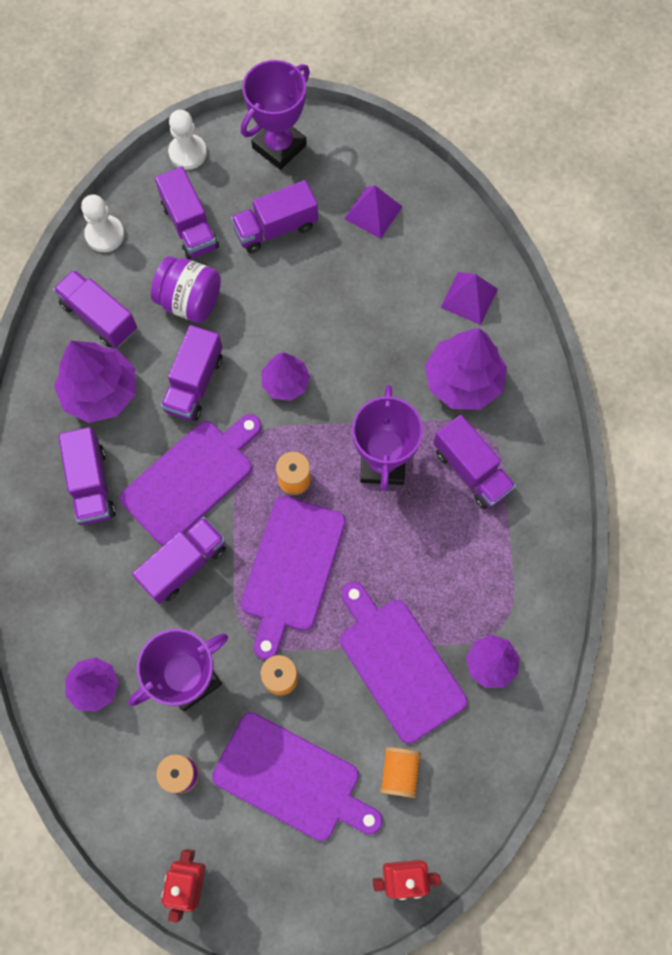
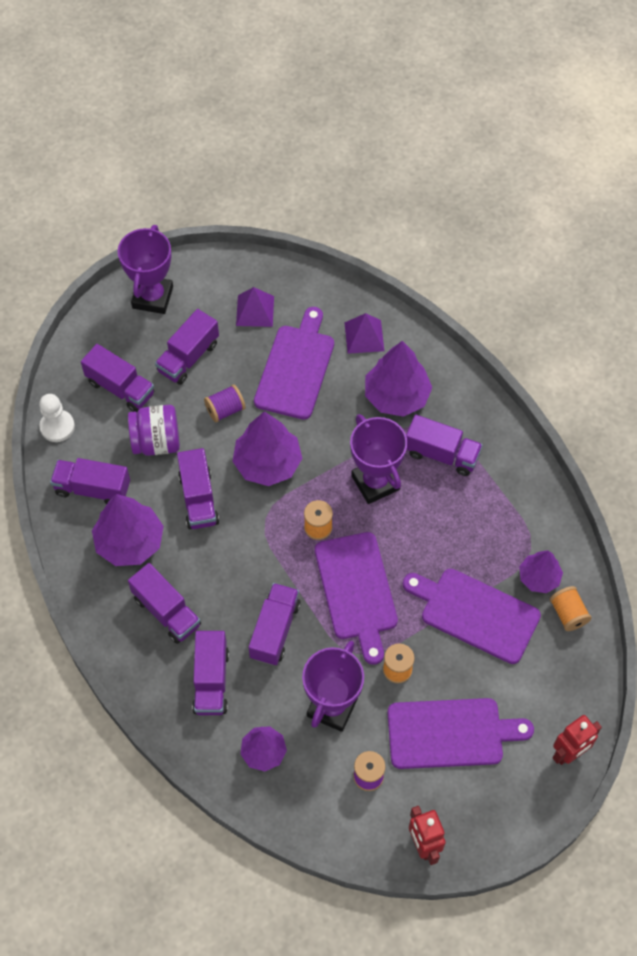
camera: 30 degrees left, 10 degrees down
(90, 581) = (211, 681): none -> purple truck
(188, 153) = (84, 336): white pawn -> none
(191, 478) = (240, 567): purple cutting board -> purple cutting board (296, 368)
(278, 303) = (225, 410): none -> purple spool
(285, 383) = (267, 463): purple tree -> purple tree, size x1.65
(399, 772) = (523, 686): orange spool -> orange spool (568, 614)

